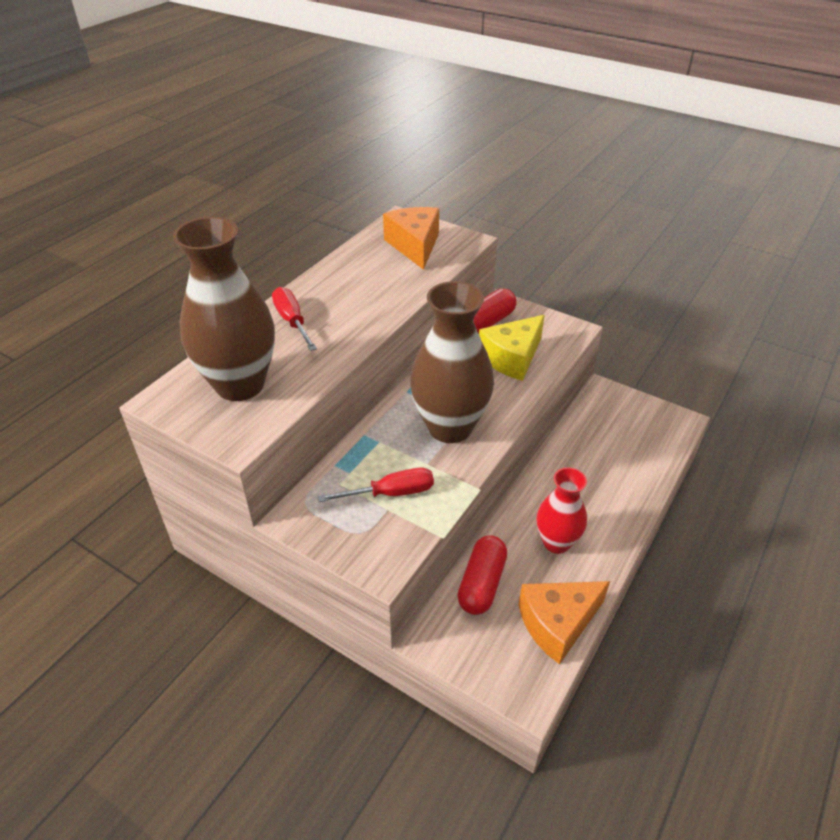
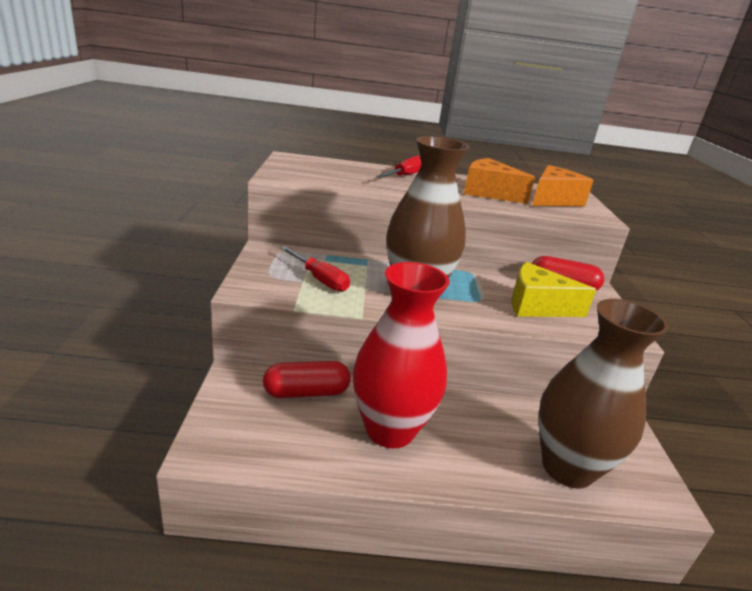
camera: 55 degrees right, 15 degrees down
(240, 385) = (325, 171): brown vase -> brown vase (567, 468)
(556, 542) = (390, 430): red vase -> red vase, size x1.67
(557, 623) = (293, 453): orange cheese -> orange cheese (489, 193)

